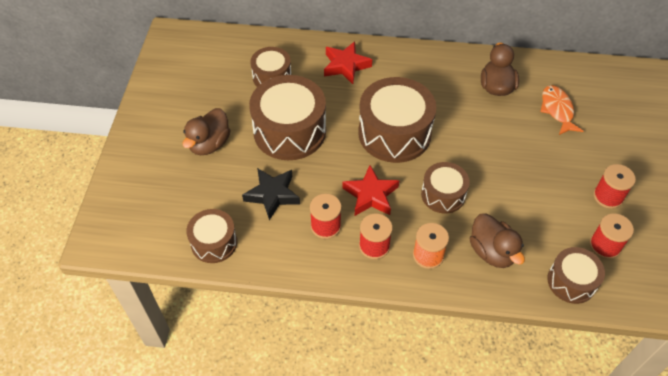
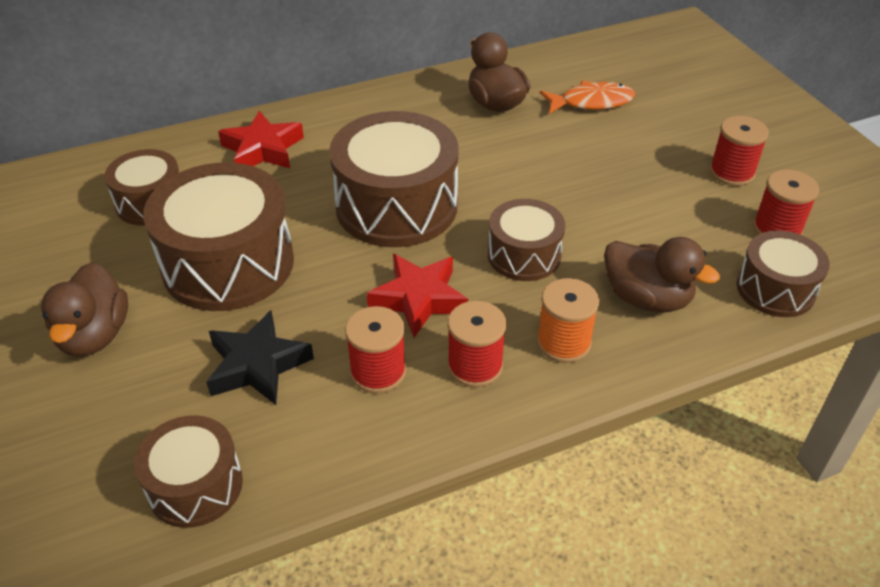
camera: 30 degrees left, 10 degrees down
(557, 110) = (592, 102): orange fish -> orange fish turned 120 degrees clockwise

